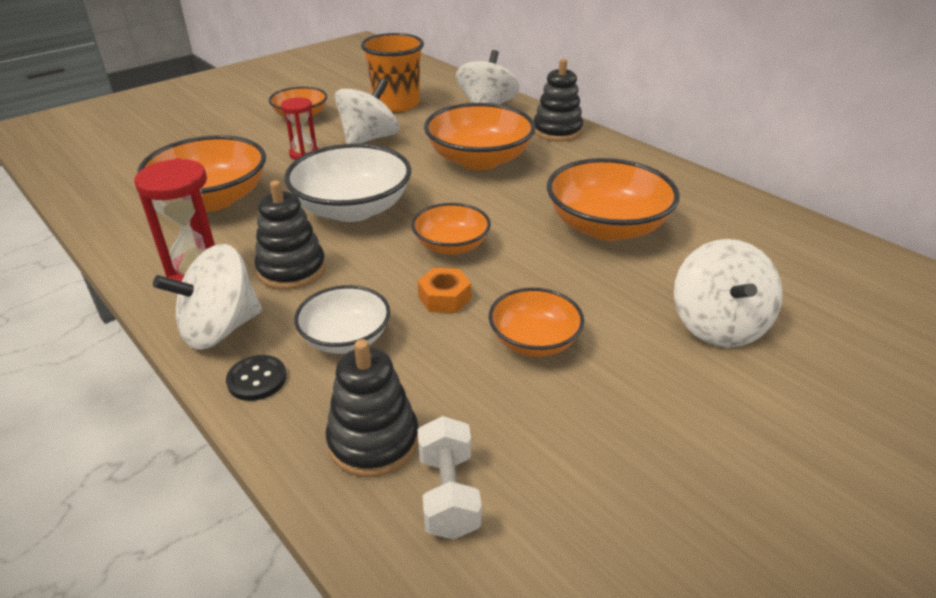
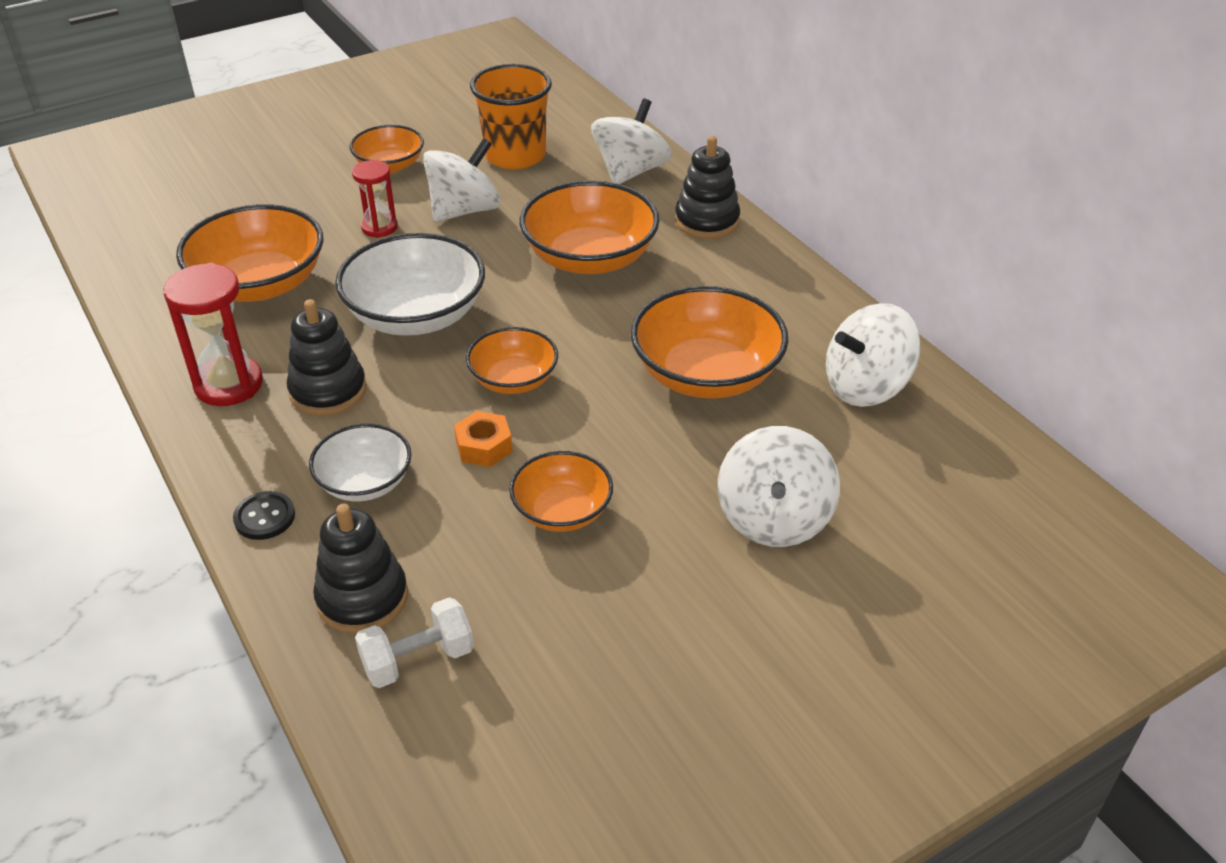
camera: 10 degrees right, 5 degrees up
(220, 328) = (239, 454): white spinning top -> white spinning top (866, 387)
(448, 494) = (418, 660): white dumbbell -> white dumbbell turned 60 degrees clockwise

